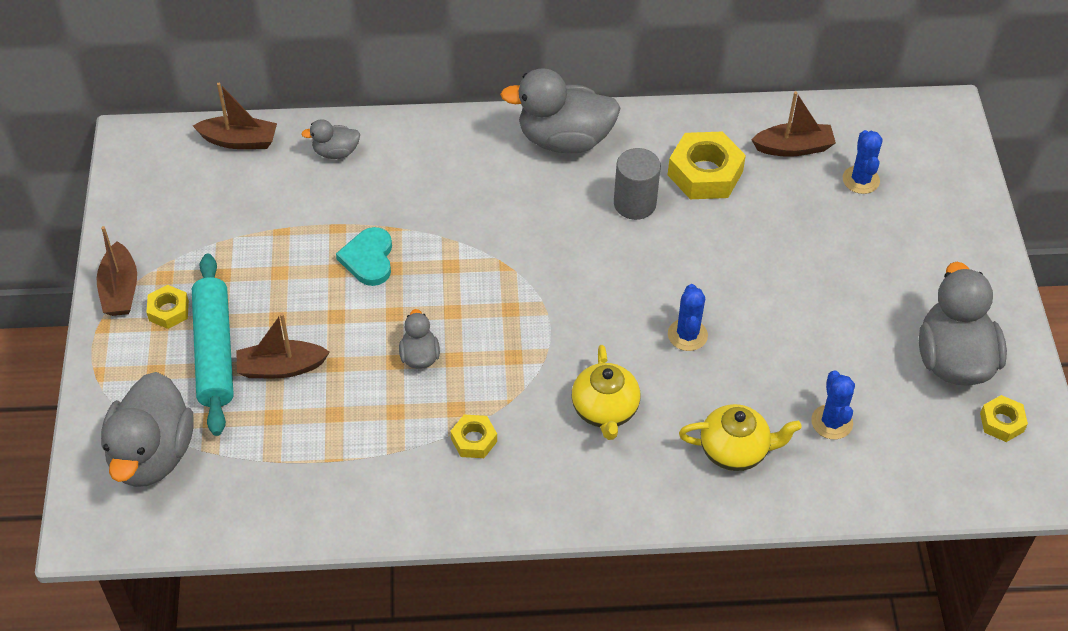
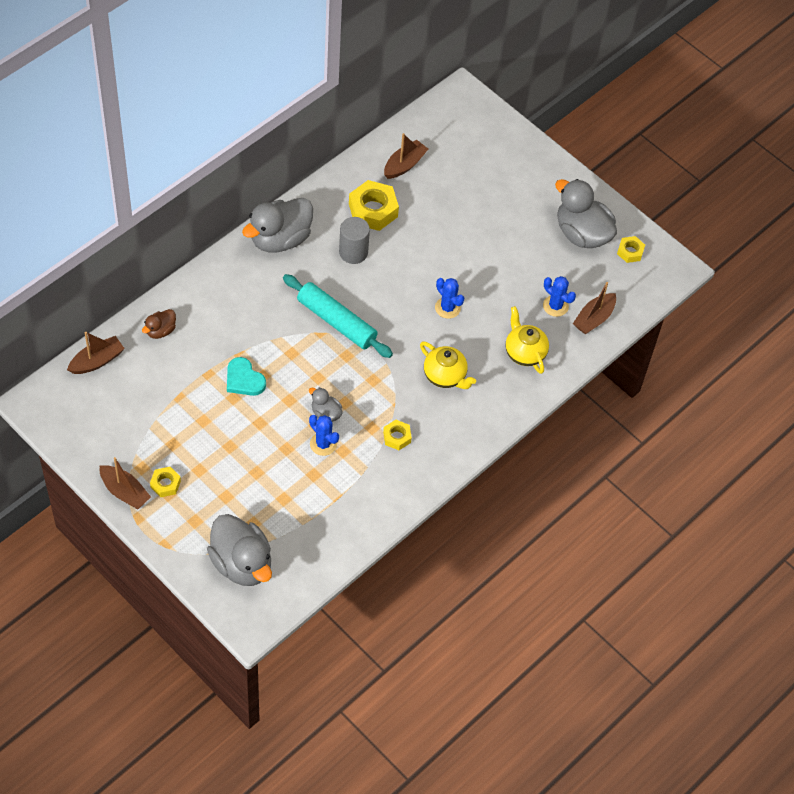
camera: 45 degrees left, 5 degrees up
(215, 351) = (215, 487): turquoise rolling pin -> turquoise rolling pin (336, 321)
(281, 367) = (260, 471): brown boat -> brown boat (594, 319)
(335, 152) = (160, 331): grey duck -> brown duck
(735, 450) = (524, 352): yellow teapot -> yellow teapot turned 75 degrees counterclockwise
(861, 180) = (454, 162): blue cactus -> blue cactus (323, 444)

